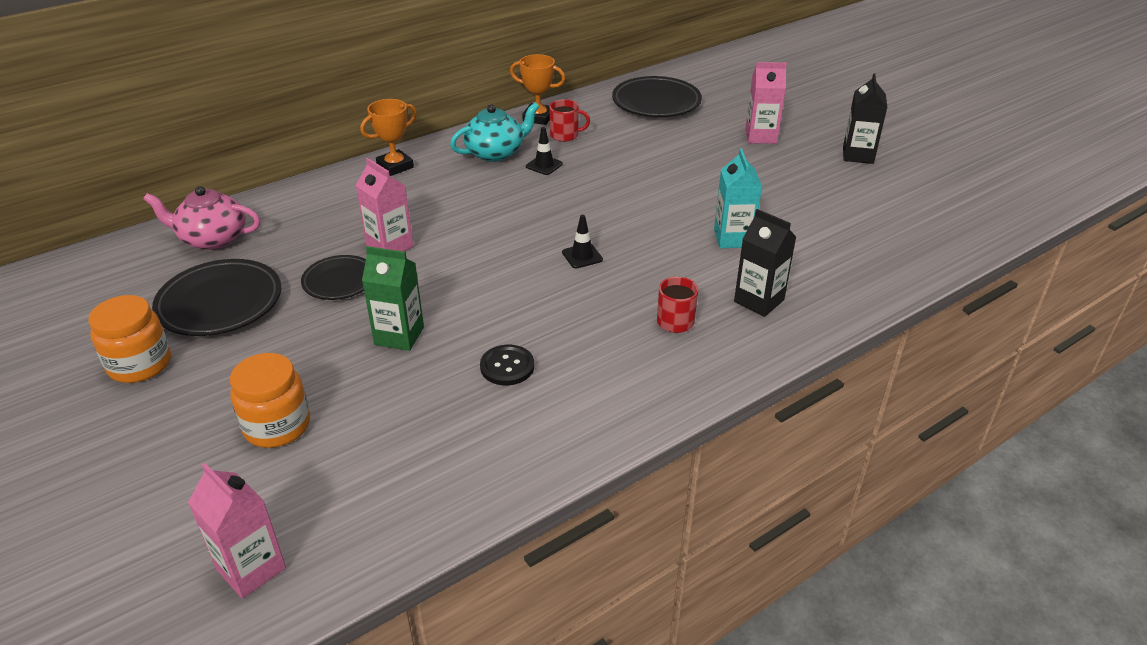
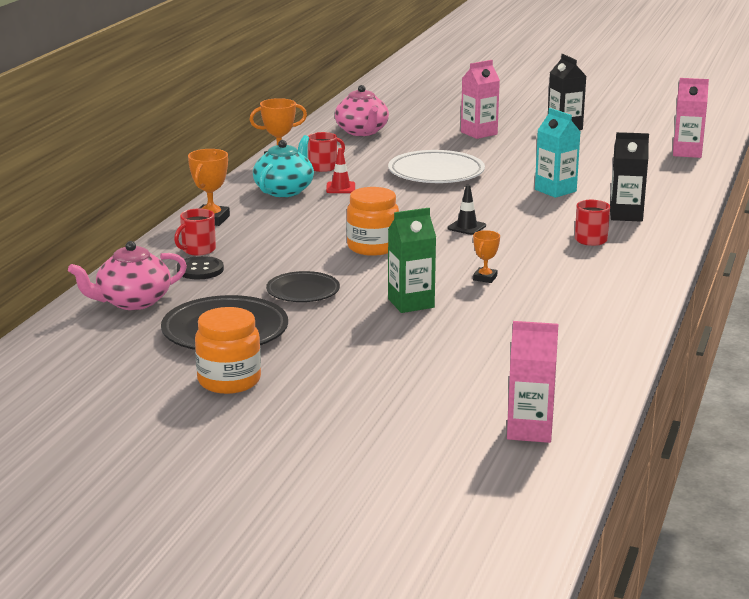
camera: 35 degrees left, 15 degrees down
(277, 426) = (411, 371): orange jar -> orange jar (372, 247)
(337, 198) = (198, 250): none -> red mug
(390, 246) = (304, 263): pink carton -> pink carton (687, 152)
(506, 331) = (485, 278): none -> orange trophy
(507, 366) = (519, 293): black button -> black button (200, 270)
(544, 165) = (340, 188): black traffic cone -> red traffic cone
(650, 176) = (436, 173): none -> white plate
(656, 102) = (362, 132): black plate -> pink teapot

